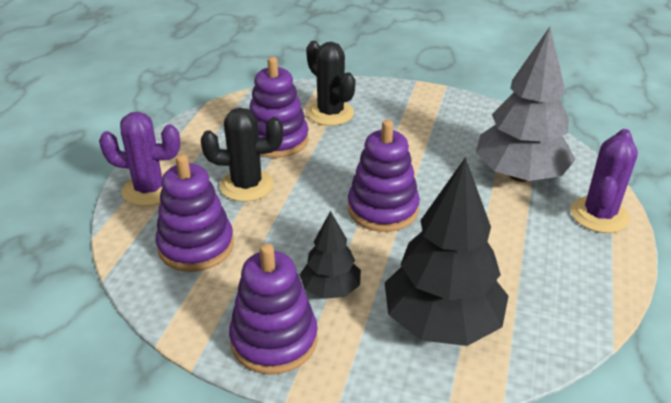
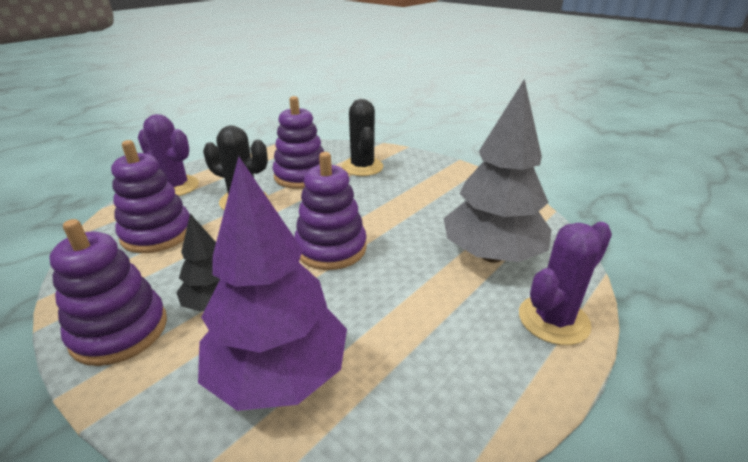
camera: 25 degrees right, 5 degrees down
(441, 322) = (279, 374): black tree -> purple tree

